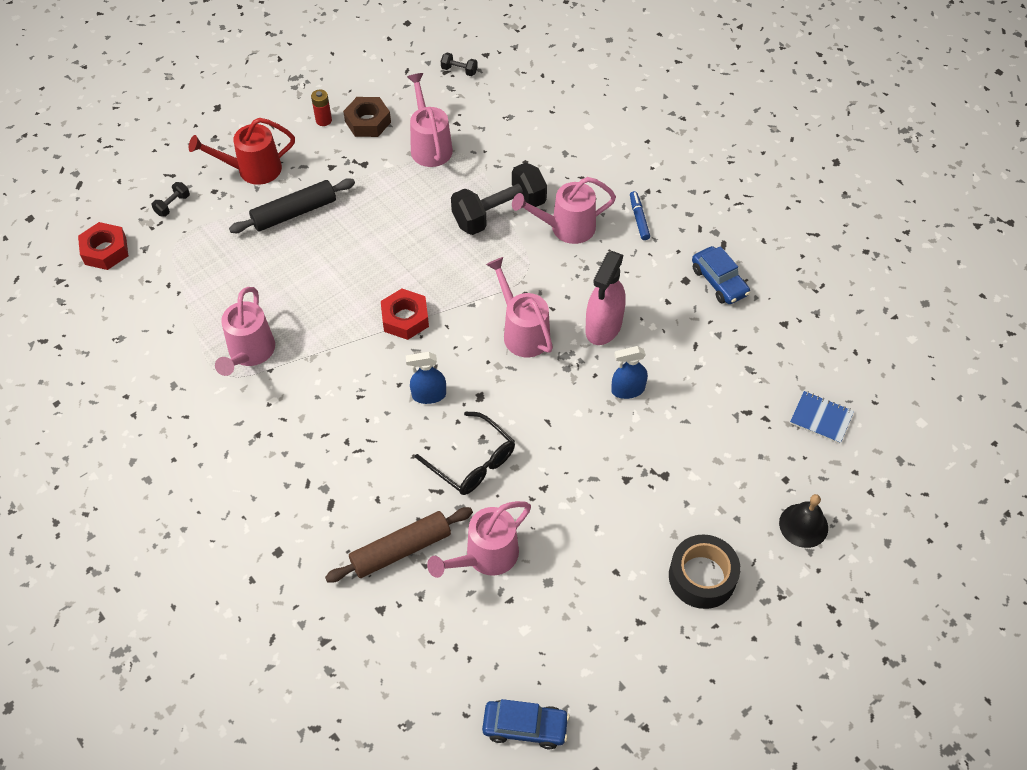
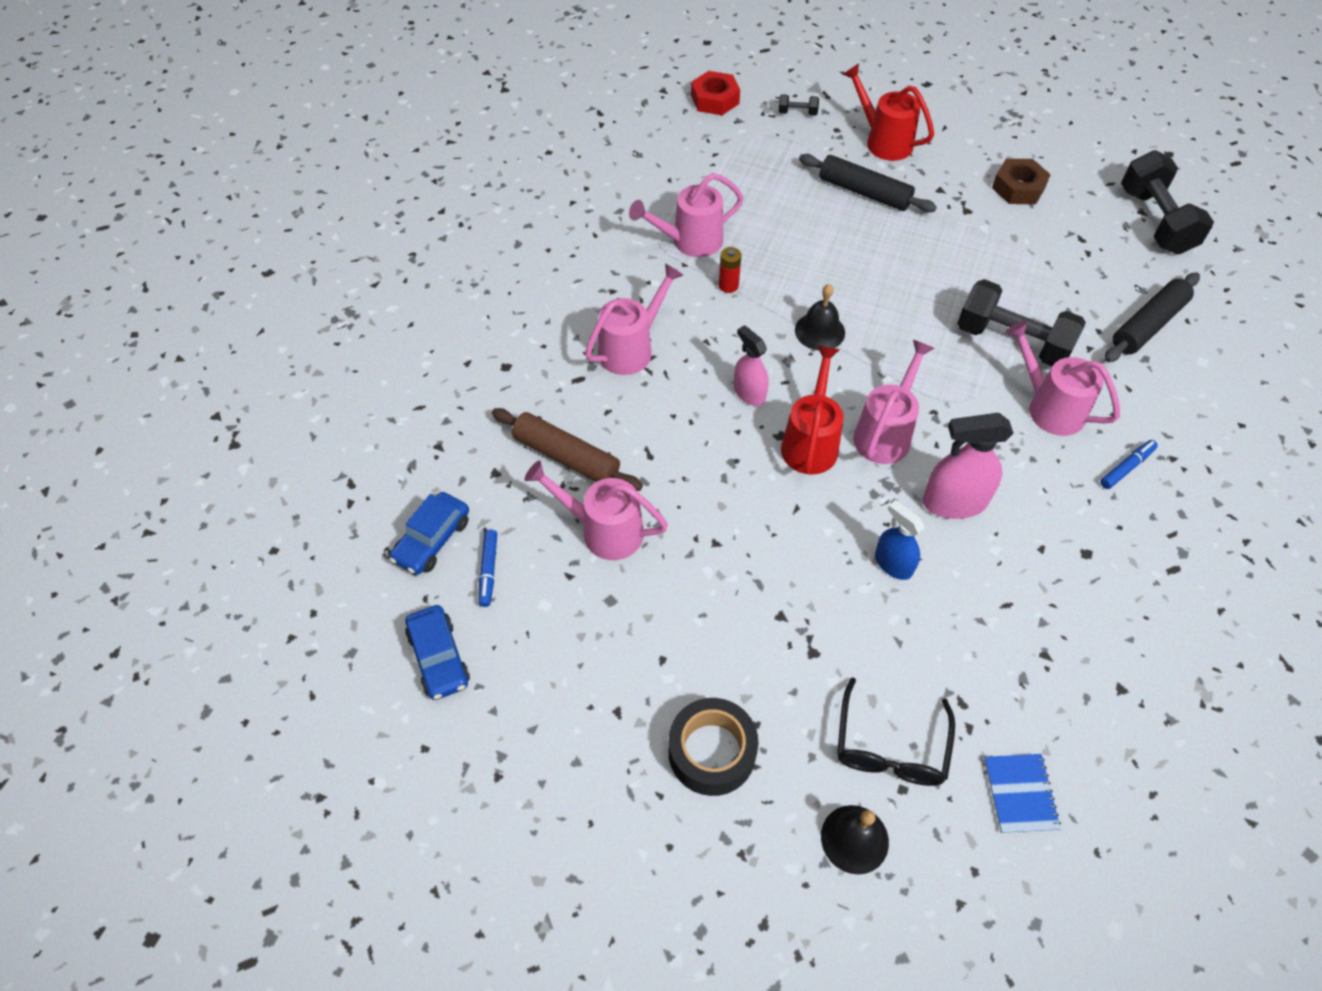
camera: 60 degrees right, 0 degrees up
(323, 120) = (987, 157): red battery -> red battery (728, 285)
(405, 318) = (820, 331): red nut -> black bell
(429, 395) = (749, 393): blue spray bottle -> pink spray bottle
(430, 145) = (1038, 246): pink watering can -> pink watering can (631, 348)
(459, 70) = (1155, 221): black dumbbell -> black dumbbell, size x2.40
(470, 656) = (488, 571): none -> blue marker
(472, 462) = (701, 466): black glasses -> black glasses (890, 747)
(499, 381) = (811, 442): none -> red watering can
(540, 133) = (1147, 325): none -> black rolling pin
(719, 281) = (1116, 589): blue car -> blue car (432, 540)

